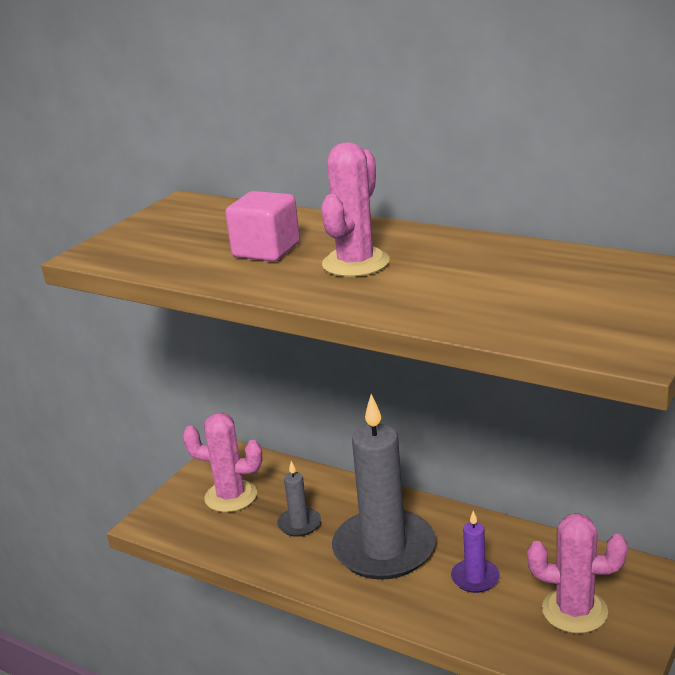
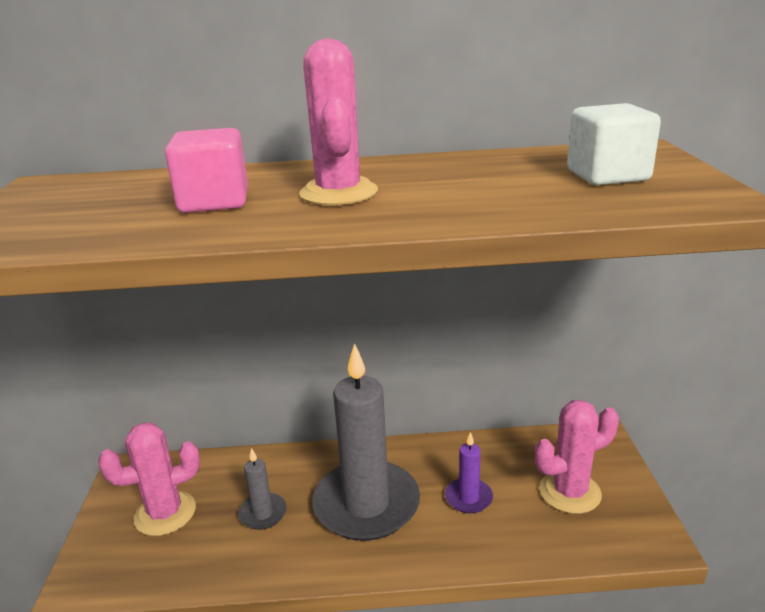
camera: 35 degrees left, 0 degrees up
(587, 298) = (607, 175): none -> white cube

